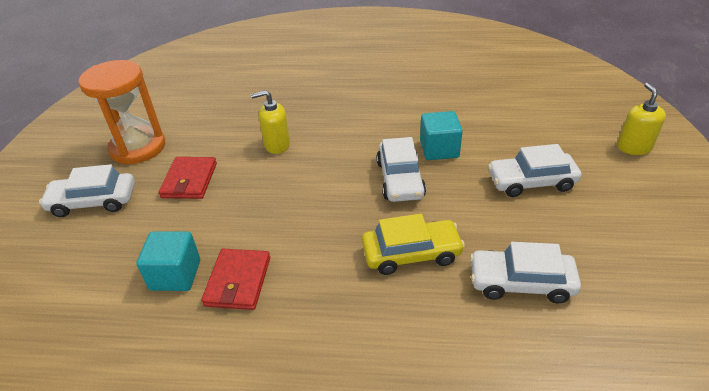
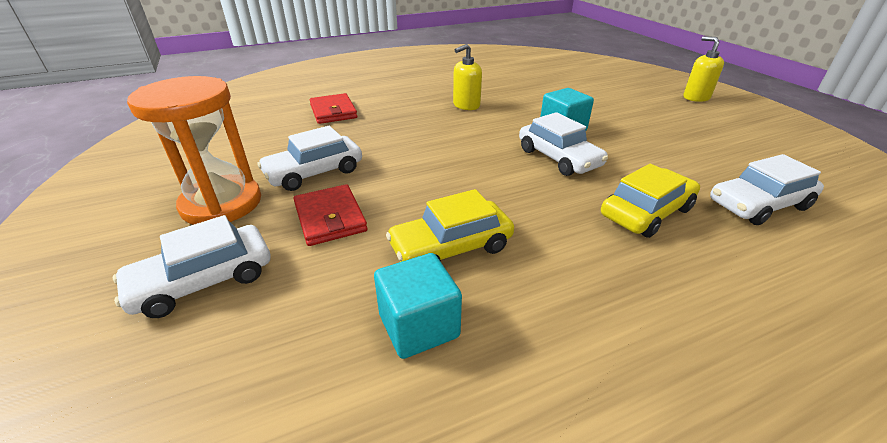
camera: 30 degrees left, 5 degrees down
(238, 281) = (508, 302): red wallet -> red wallet (333, 111)
(242, 230) = (451, 247): none -> yellow car
(277, 145) = (402, 160): yellow soap dispenser -> yellow soap dispenser (466, 105)
(531, 181) = (662, 133): white car -> white car (314, 172)

